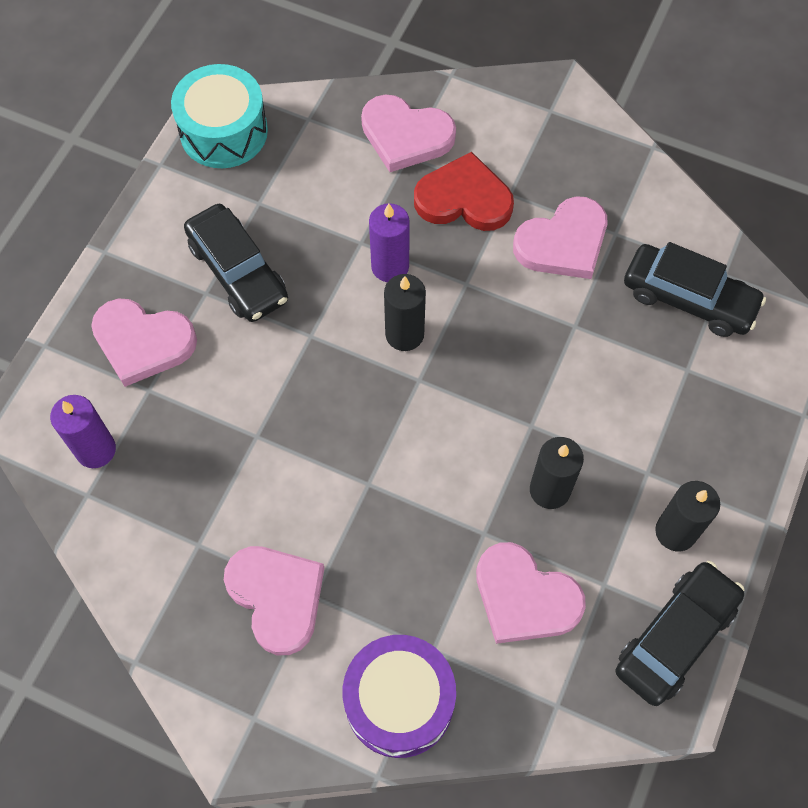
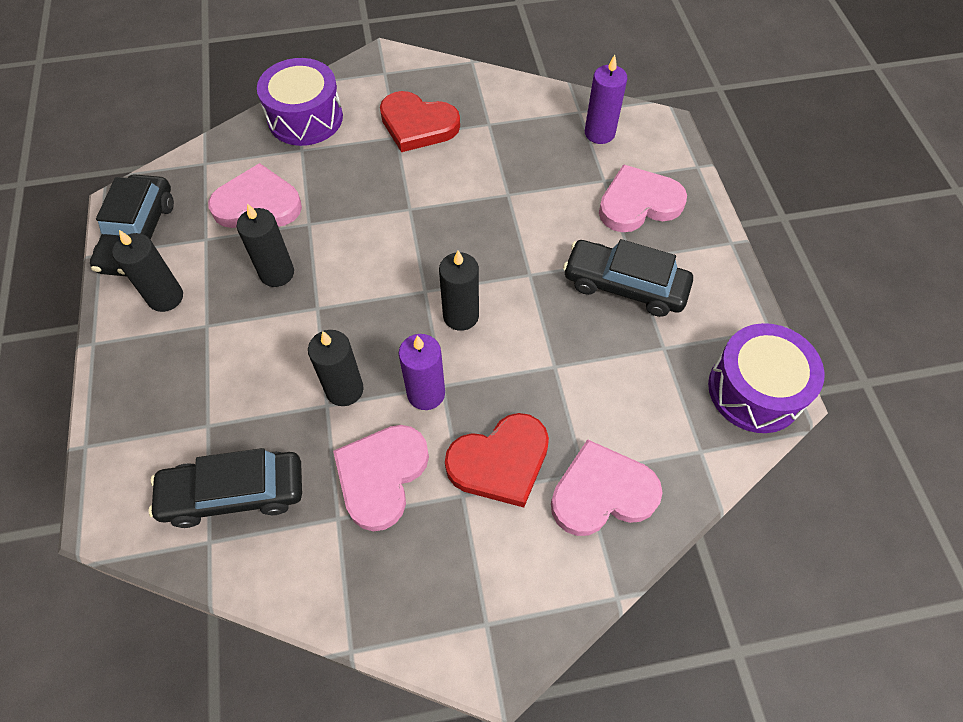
camera: 145 degrees right, 5 degrees down
(223, 131) = (755, 390): turquoise drum -> purple drum
(277, 597) = (417, 125): pink heart -> red heart
(390, 266) = (514, 360): purple candle -> purple candle (426, 393)
(552, 329) = (344, 389): none -> black candle

